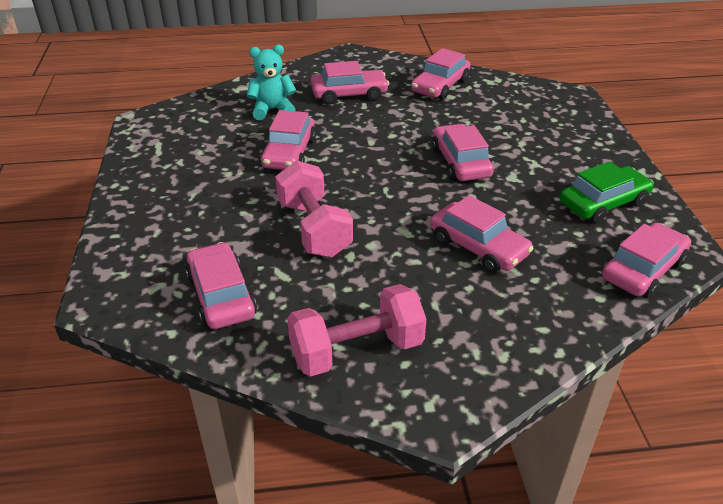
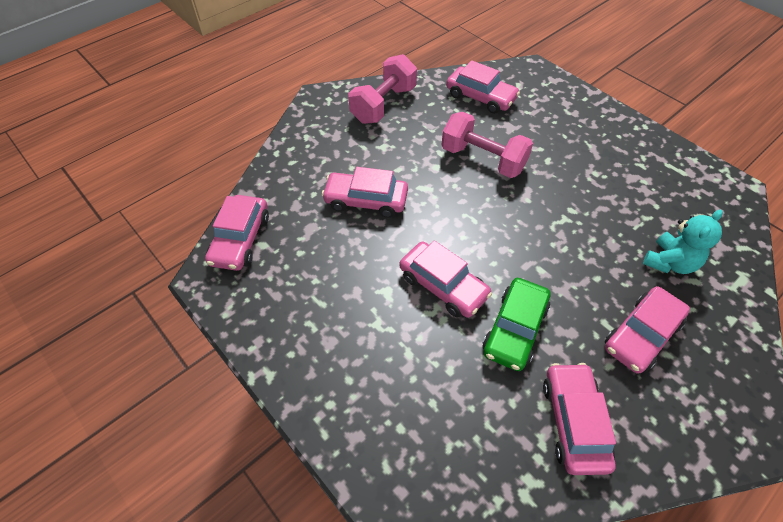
camera: 145 degrees right, 15 degrees up
(289, 153) = (584, 216): pink car -> none
(603, 203) = (292, 300): green car -> green car (514, 329)

